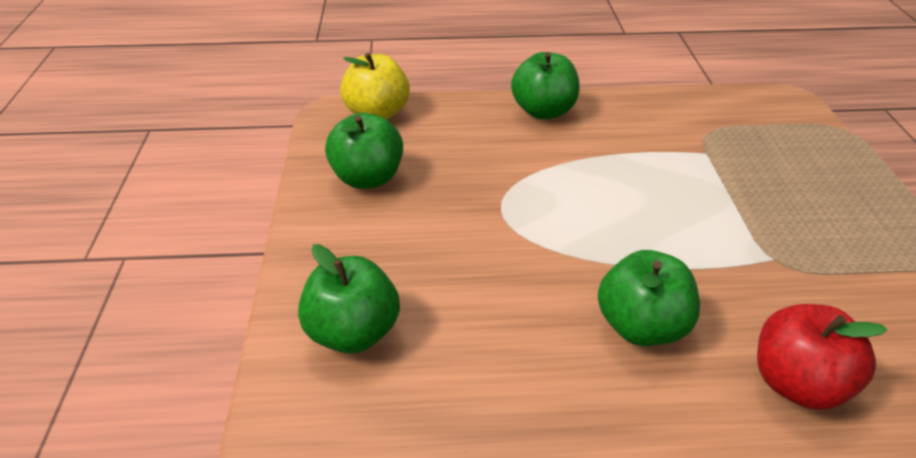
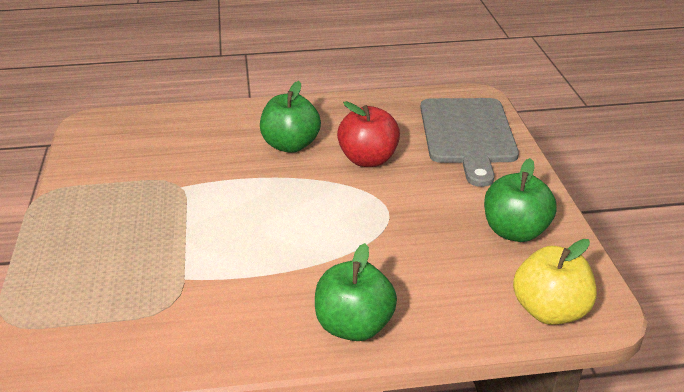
camera: 175 degrees right, 5 degrees down
(353, 333) = (467, 134): green apple -> grey cutting board
(798, 384) = (209, 126): red apple -> red apple (368, 159)

